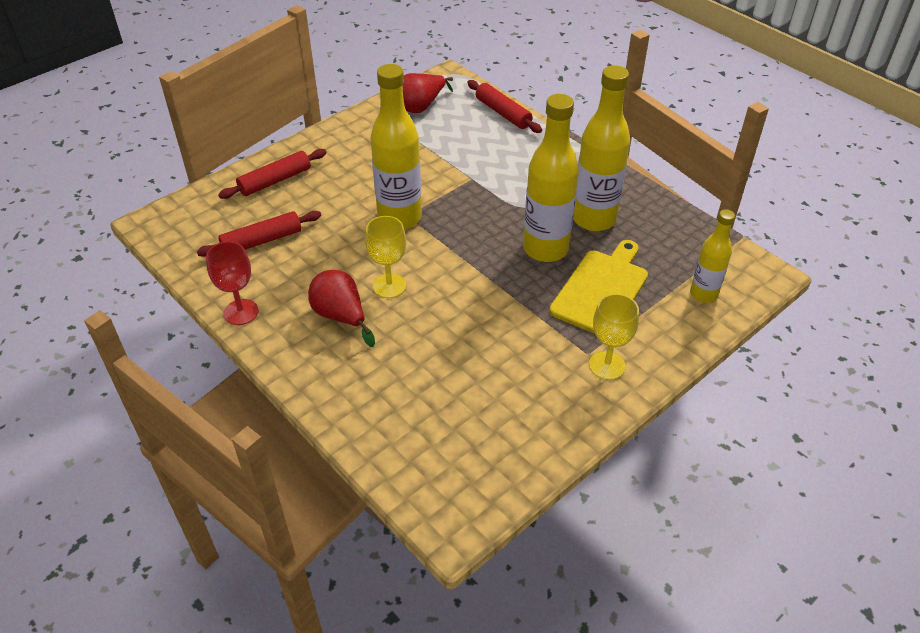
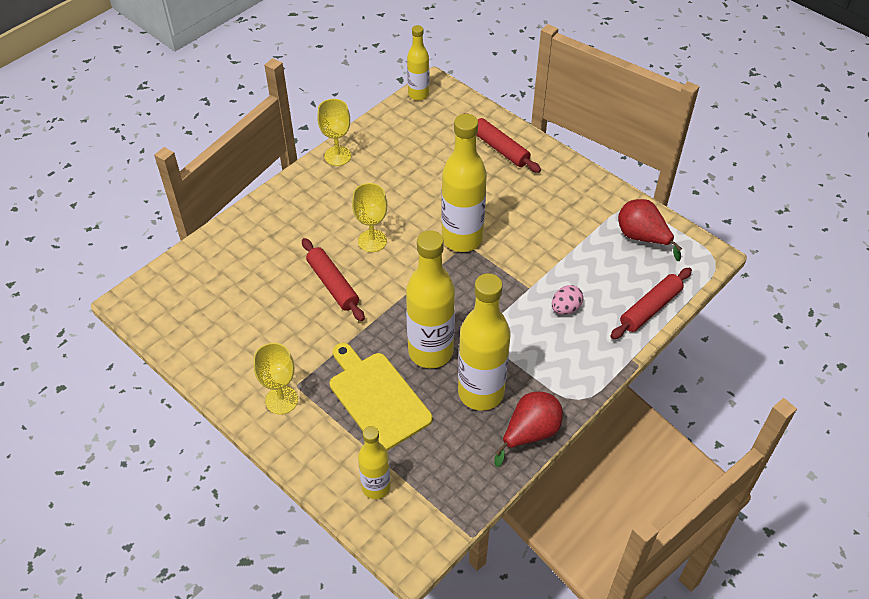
camera: 85 degrees right, 5 degrees up
(158, 237) = (418, 94): none -> yellow bottle
(241, 312) = (337, 156): red goblet -> yellow goblet
(262, 241) = (420, 154): red rolling pin -> red rolling pin (333, 284)
(341, 317) = (335, 215): red pear -> red pear (529, 433)
(498, 159) = (565, 308): none -> pink egg
(601, 289) = (377, 397): yellow cutting board -> yellow cutting board turned 150 degrees counterclockwise

